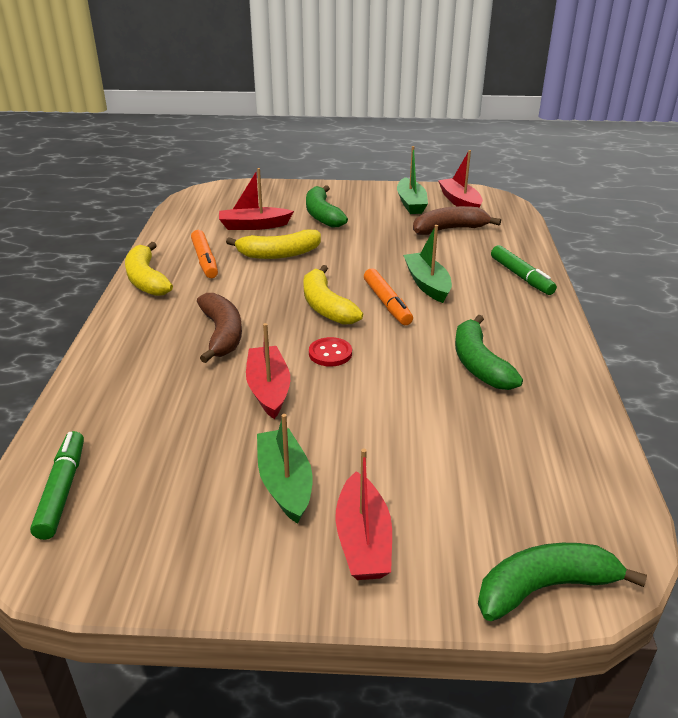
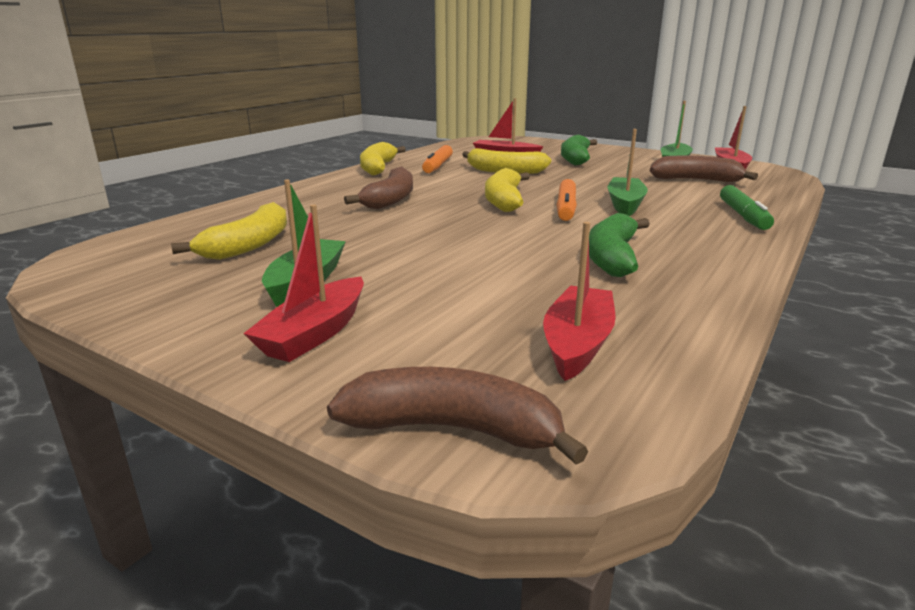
camera: 30 degrees right, 10 degrees down
(62, 490) = (145, 245): green marker -> none
(169, 451) = (249, 245): none -> yellow banana
(268, 389) = (380, 232): red boat -> red boat (577, 344)
(330, 353) = (466, 224): red button -> none
(544, 587) = (453, 429): green banana -> brown banana

